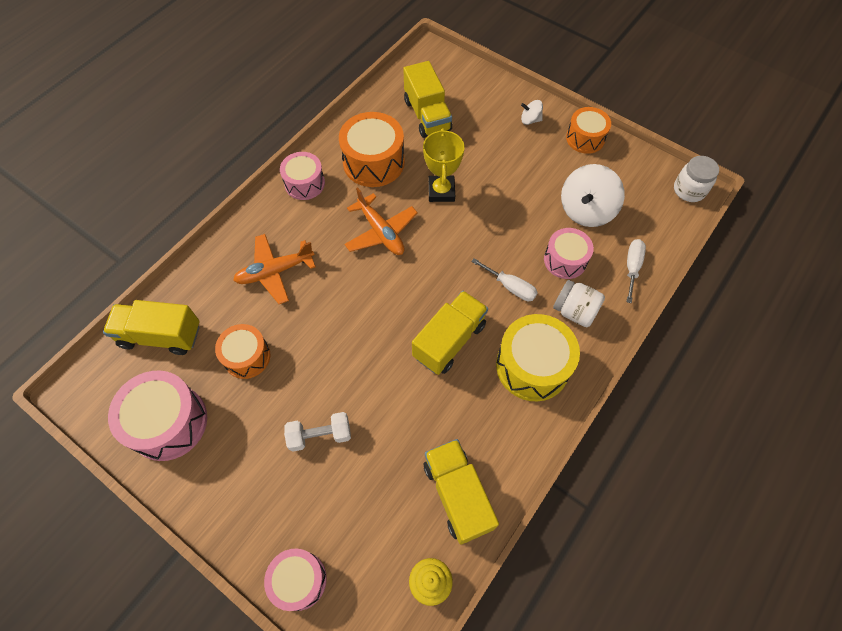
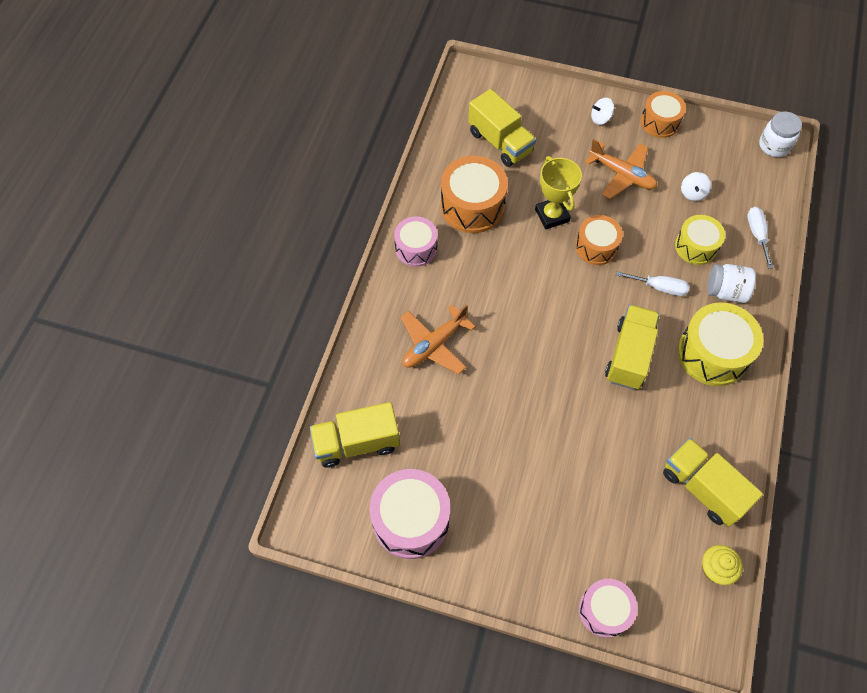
camera: 20 degrees left, 0 degrees up
(247, 356) = (451, 434): orange drum -> orange drum (596, 247)
(320, 435) = (557, 481): white dumbbell -> none
(381, 232) = (515, 273): orange plane -> orange plane (622, 175)
(565, 260) = (696, 246): pink drum -> yellow drum
(586, 210) = (692, 193): white spinning top -> white spinning top, size x0.48

